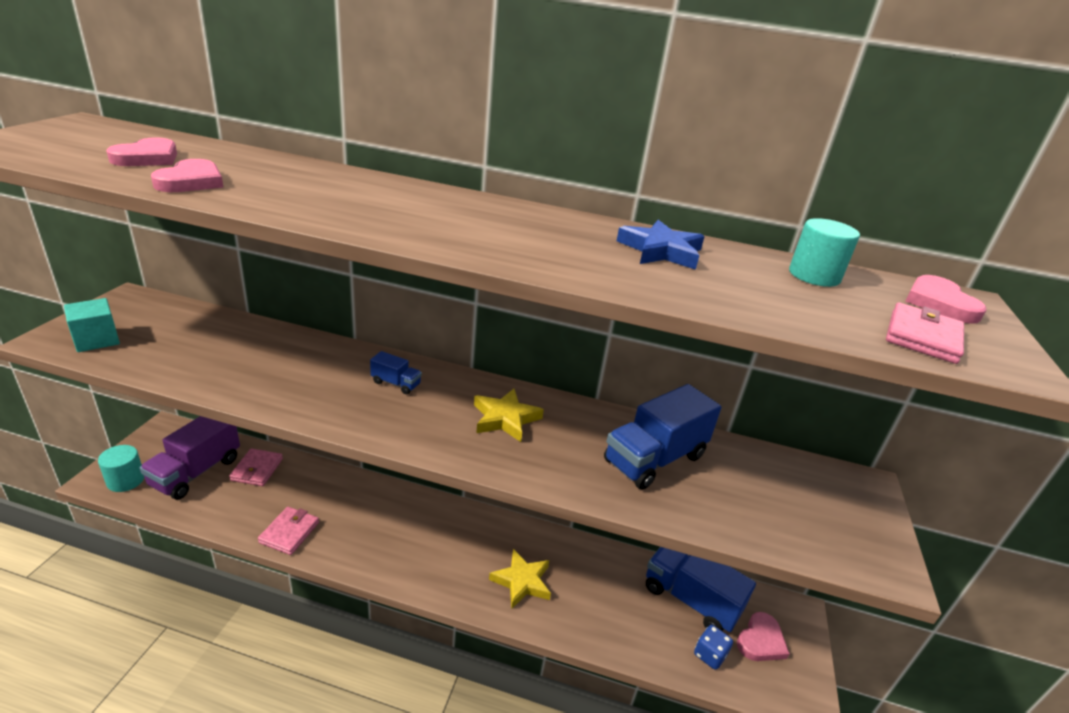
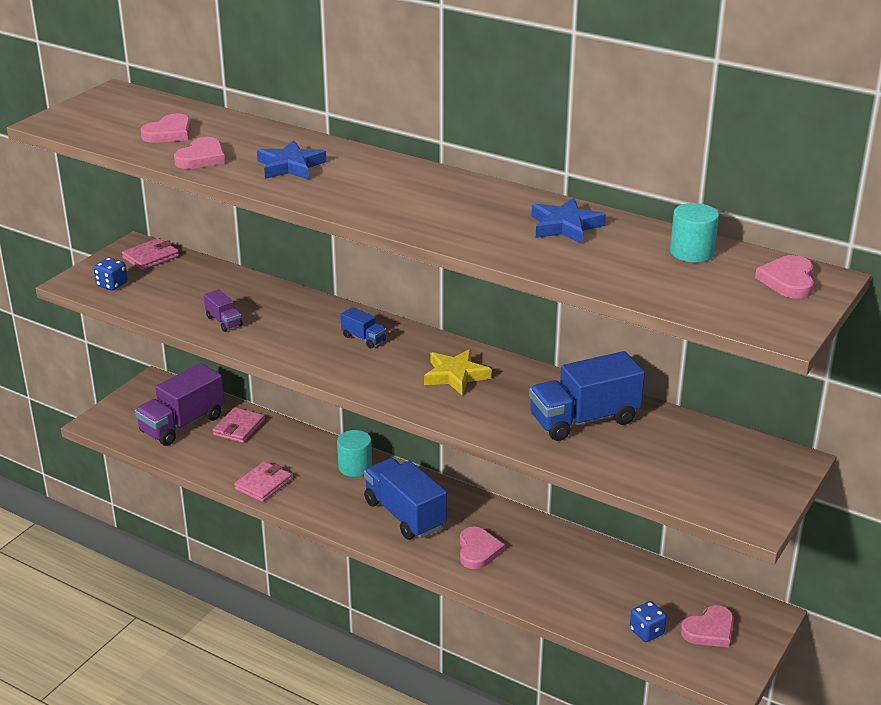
camera: 20 degrees right, 0 degrees up
(97, 340) = (112, 285): turquoise cube -> blue dice
(125, 480) = (120, 425): turquoise cylinder -> turquoise cylinder (355, 467)
(234, 374) = (224, 321): none -> purple truck
(309, 191) = (290, 166): none -> blue star
(522, 581) = (478, 551): yellow star -> pink heart
(690, 600) = (650, 588): blue truck -> blue truck (404, 515)
(922, 337) = (728, 306): pink wallet -> pink wallet (151, 257)

